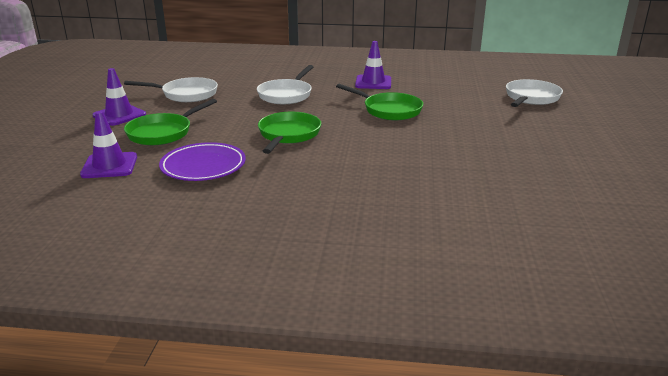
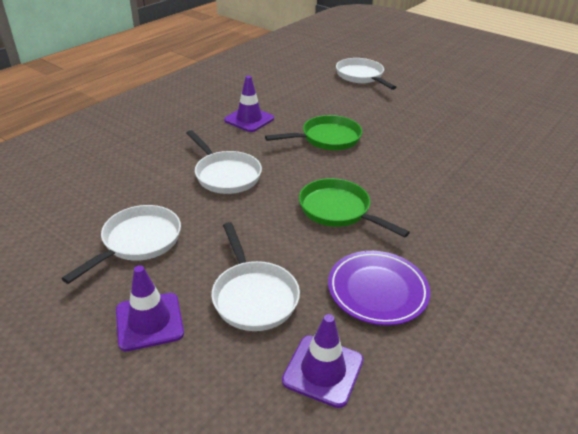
camera: 60 degrees left, 10 degrees up
(163, 133) = (253, 296): green pan -> white pan

